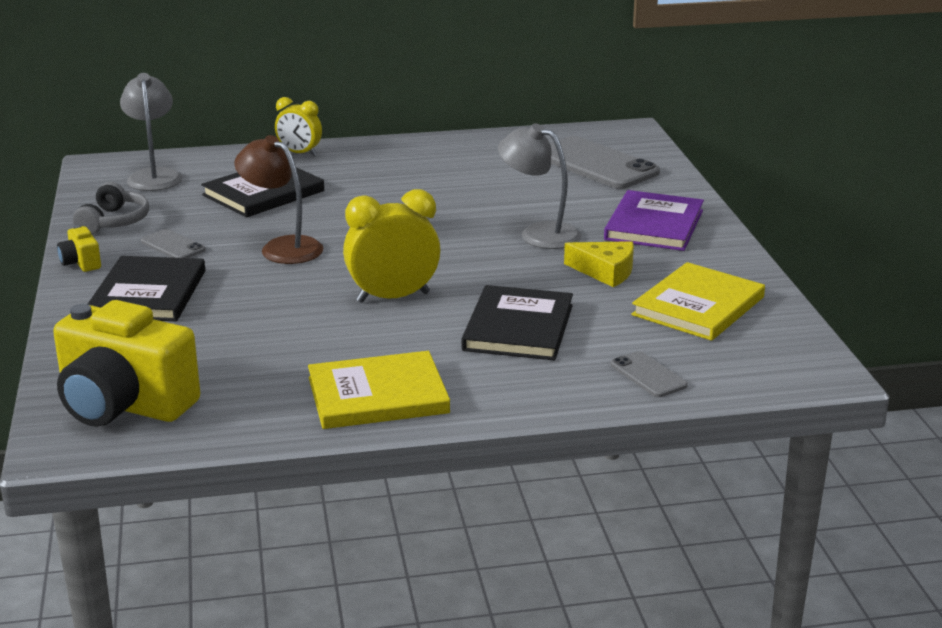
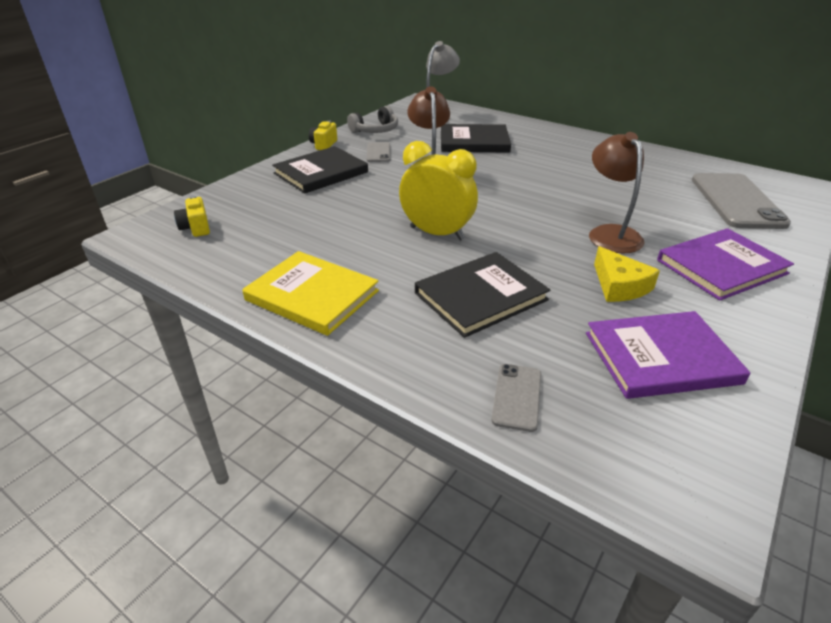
camera: 45 degrees right, 10 degrees up
(124, 405) = (196, 228): yellow camera -> yellow camera, size x0.42
(299, 153) = (532, 127): yellow clock -> none
(539, 233) = (610, 233): grey lamp -> brown lamp
(698, 306) = (661, 357): yellow book -> purple book

